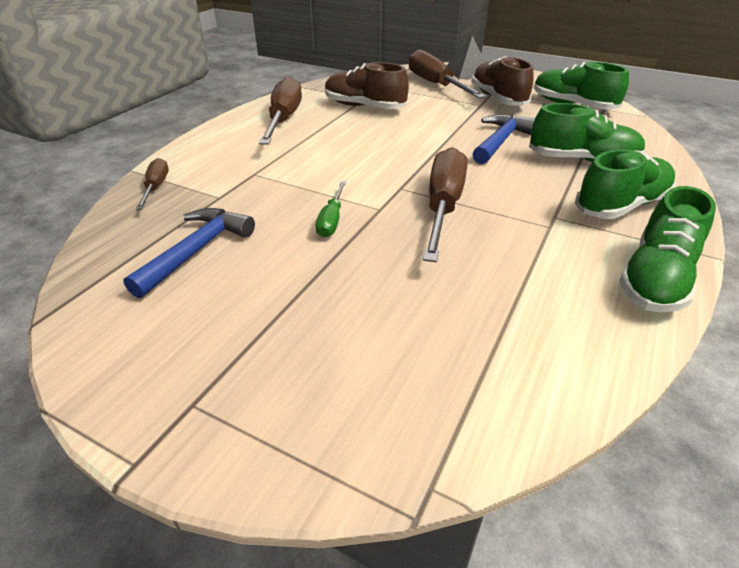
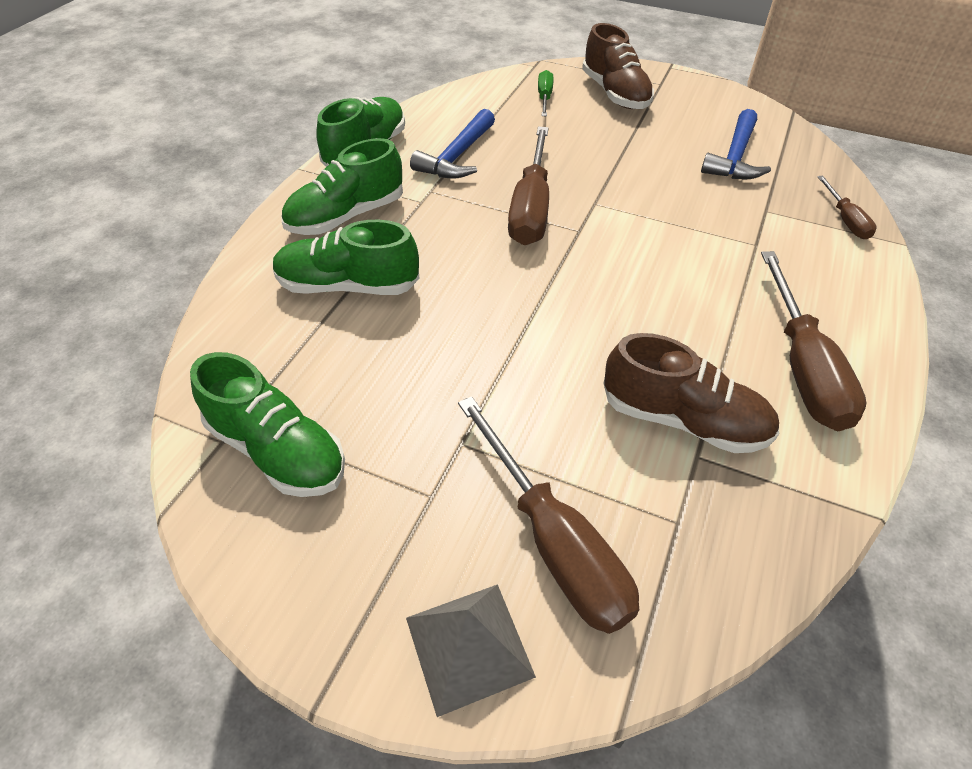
camera: 175 degrees right, 10 degrees up
(332, 220) = (636, 189): green screwdriver -> green screwdriver (544, 97)
(498, 99) = (420, 472): brown shoe -> brown shoe (615, 94)
(500, 141) = (447, 324): blue hammer -> blue hammer (457, 157)

